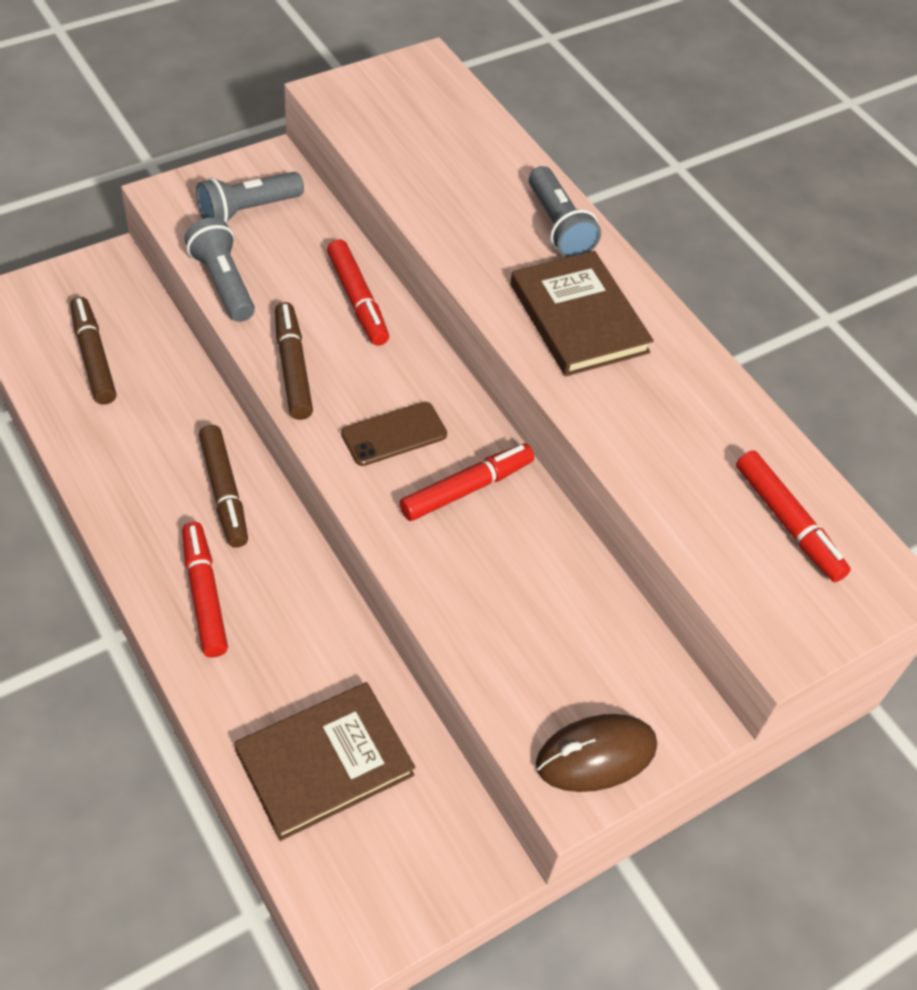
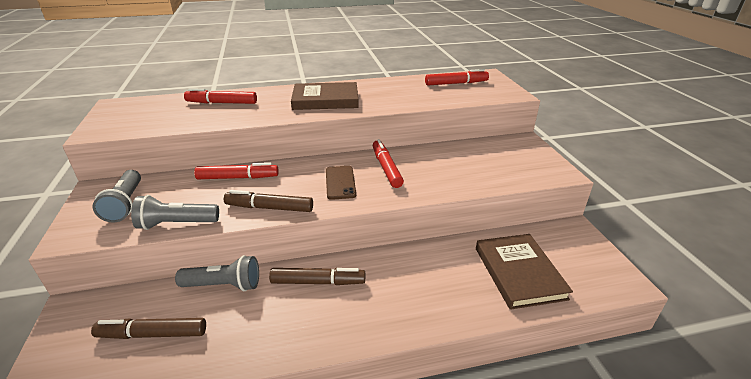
camera: 65 degrees left, 20 degrees down
(204, 595) = (393, 305): red marker -> red marker (222, 103)
(558, 226) = (266, 94): grey flashlight -> grey flashlight (224, 285)
(596, 755) = (542, 164): brown mouse -> none

